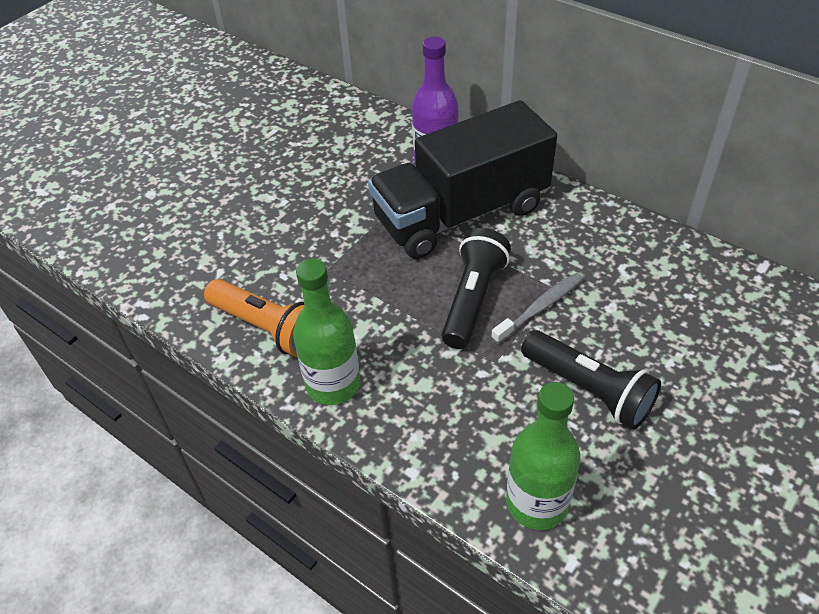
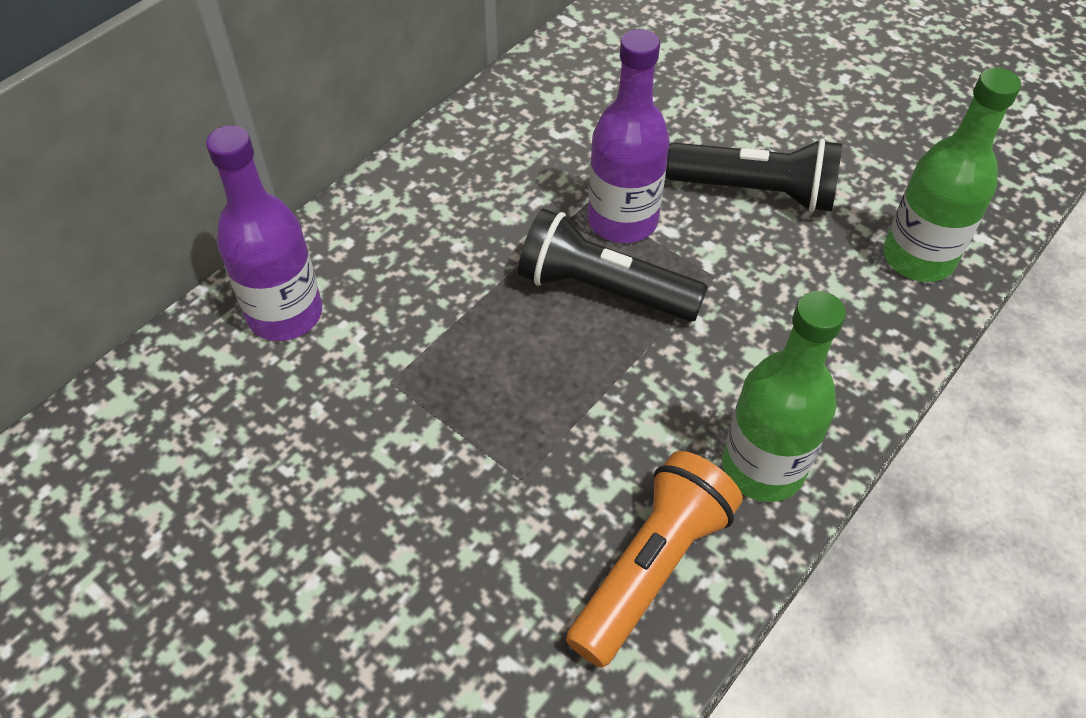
camera: 90 degrees left, 5 degrees up
(461, 213) = (421, 289): black truck -> none
(540, 307) = (622, 220): grey toothbrush -> purple bottle
(589, 390) = (756, 192): black flashlight -> black flashlight turned 60 degrees clockwise

